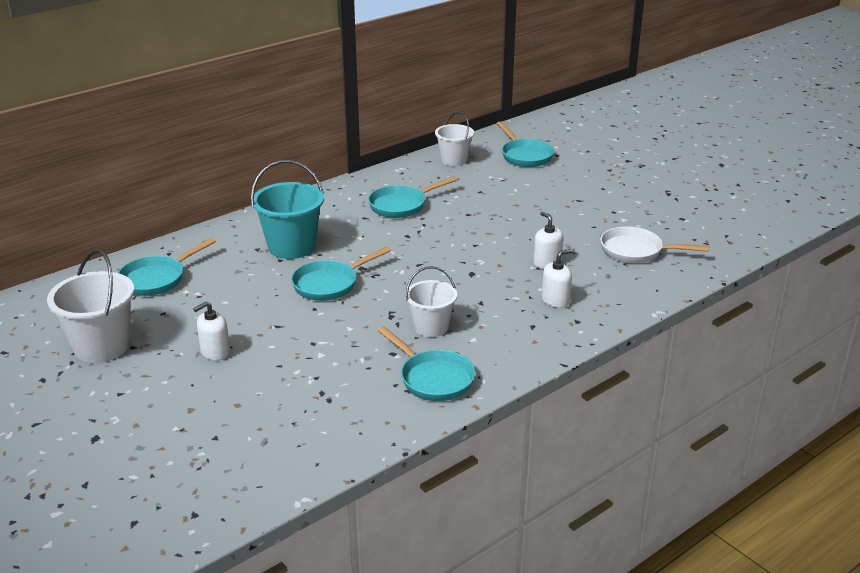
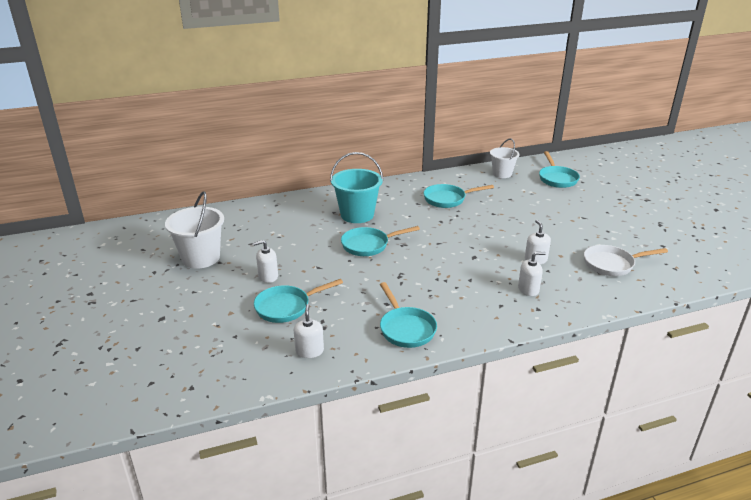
camera: 20 degrees right, 0 degrees up
(157, 279) = (259, 220): turquoise pan -> turquoise pan (286, 307)
(326, 433) = (309, 351): none -> white soap dispenser
(431, 327) = (424, 290): white bucket -> none
(636, 251) = (612, 264): white pan -> white pan turned 45 degrees counterclockwise

